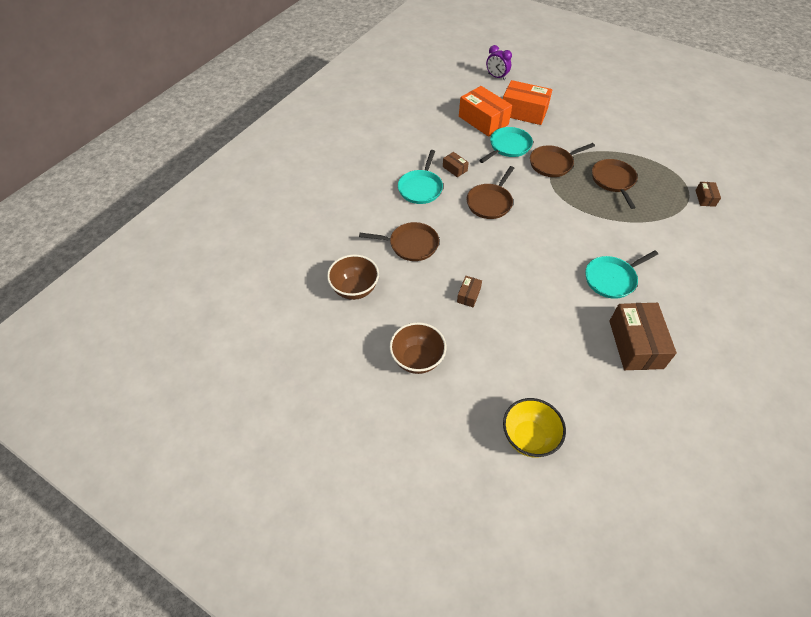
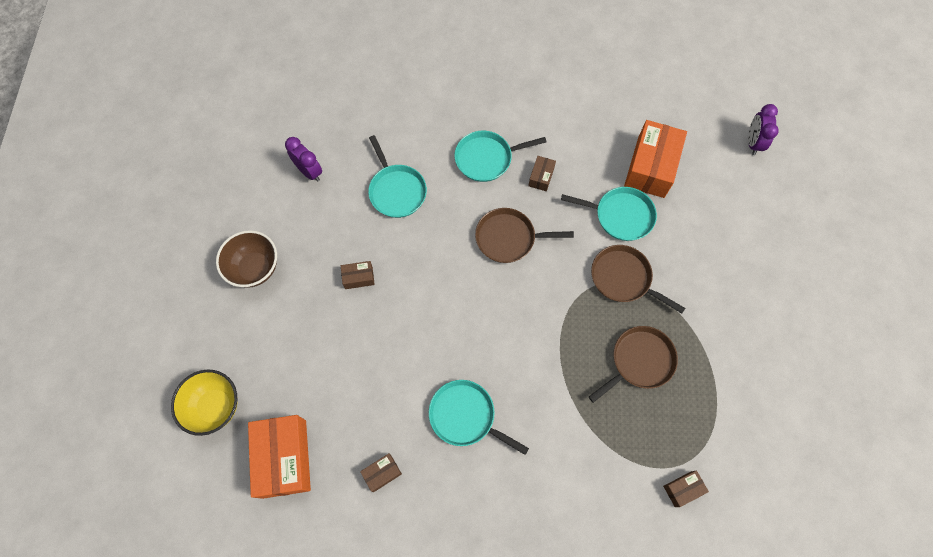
camera: 60 degrees right, 15 degrees up
(355, 289) = (309, 172): brown bowl -> purple clock
(411, 244) = (396, 191): brown pan -> turquoise pan
(524, 112) = (702, 205): orange box -> orange box (284, 458)
(635, 344) = (382, 473): brown box -> brown box, size x0.46

